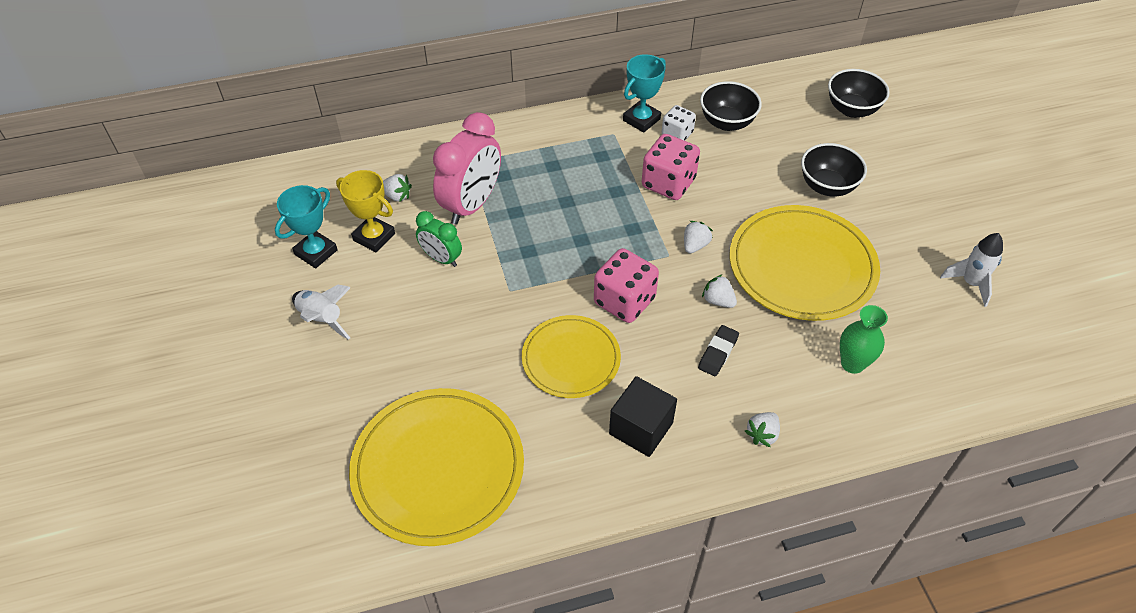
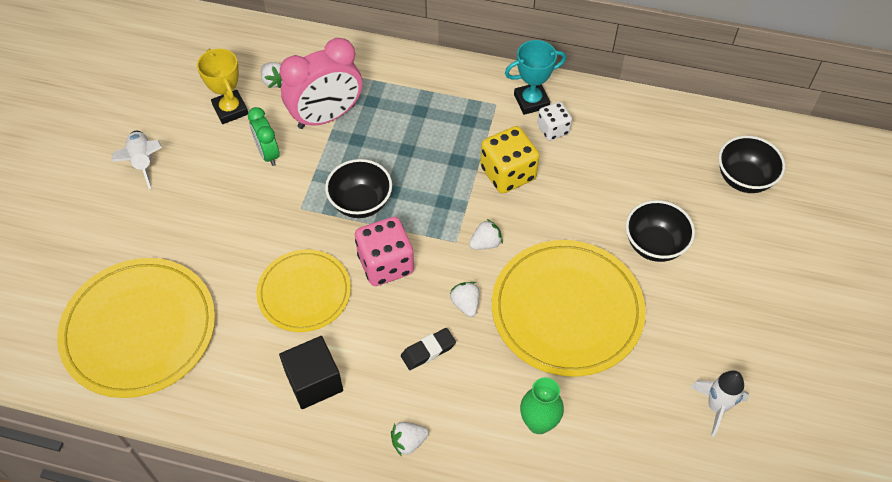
camera: 30 degrees right, 5 degrees up
(316, 252) = (178, 102): turquoise trophy -> none
(668, 183) = (508, 173): pink dice -> yellow dice
(727, 122) = (609, 138): black bowl -> black bowl (361, 203)

